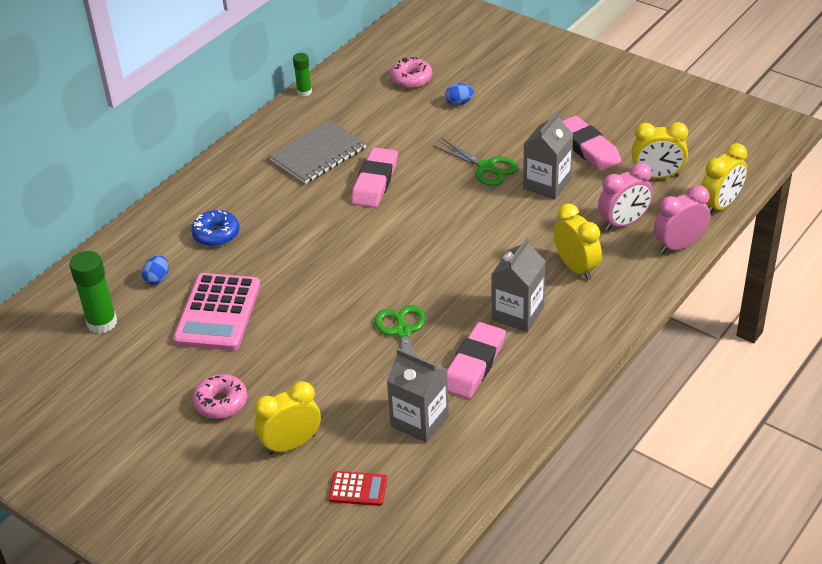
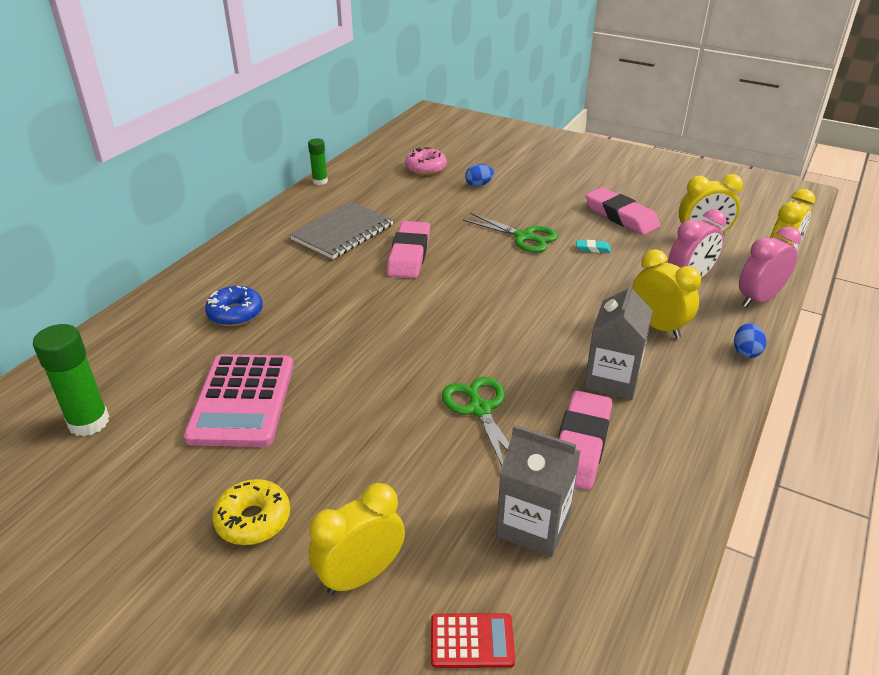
camera: 10 degrees left, 5 degrees down
(157, 279) = (164, 365): blue egg -> blue egg (746, 352)
(221, 402) = (253, 520): pink donut -> yellow donut
(547, 184) = (593, 249): grey carton -> turquoise eraser

